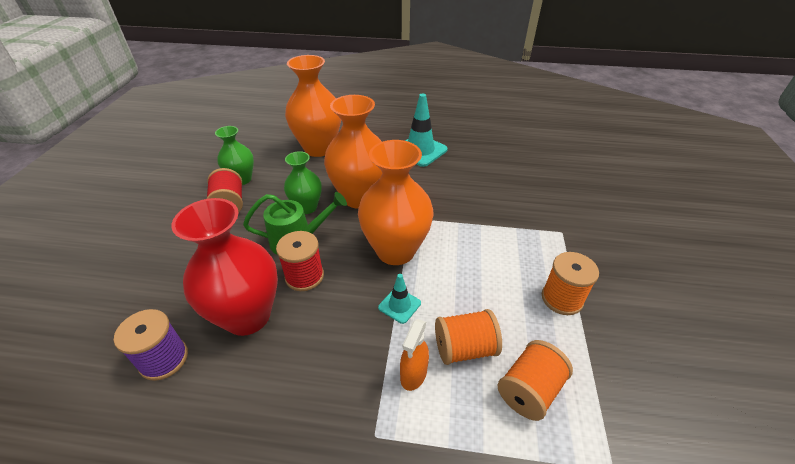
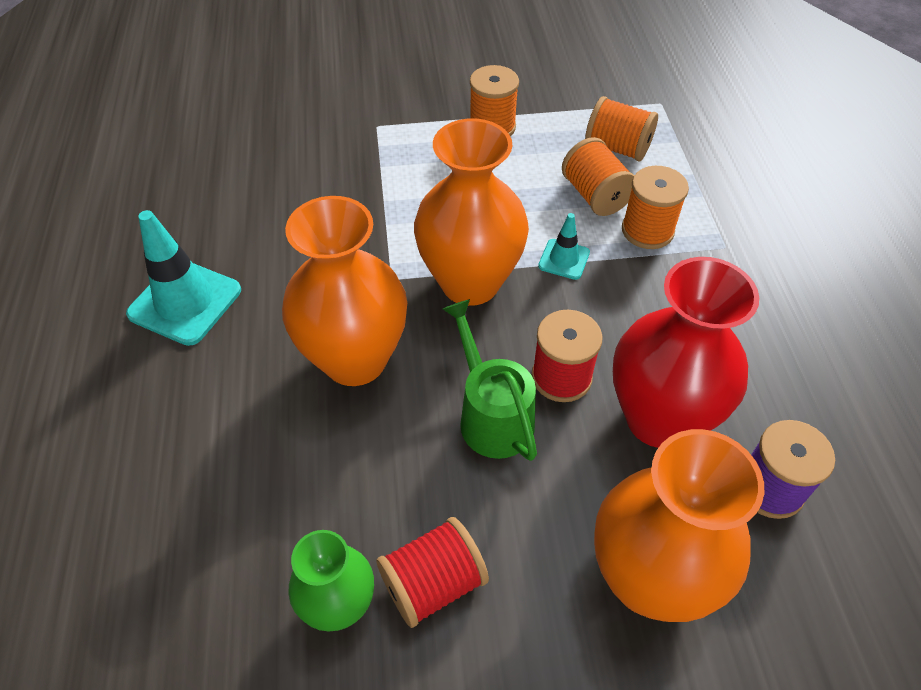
camera: 105 degrees left, 10 degrees up
(307, 207) = (403, 434): green vase -> none
(319, 148) = (189, 488): orange vase -> orange vase (648, 579)
(413, 374) = (647, 230): orange spray bottle -> orange spool

